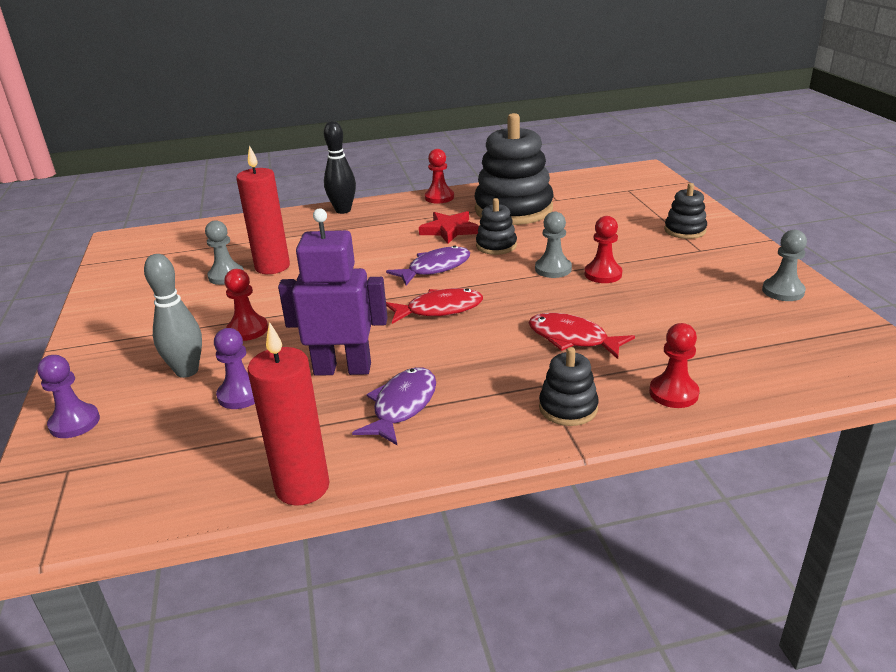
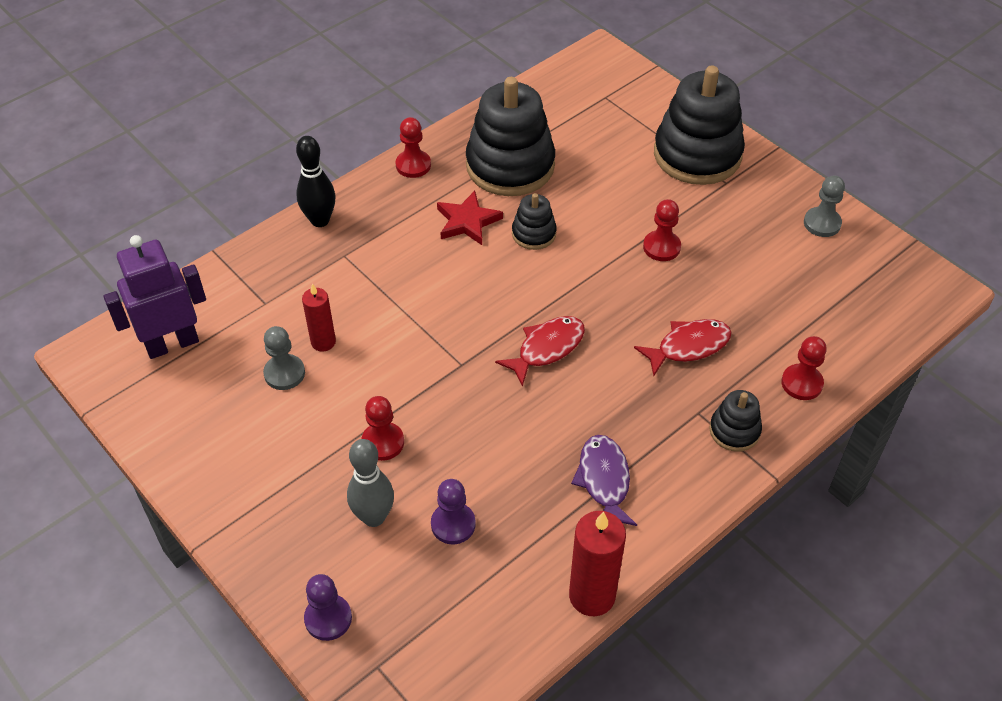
camera: 30 degrees left, 20 degrees up
(272, 267) = (323, 342): red candle -> red candle, size x0.62
(342, 369) = (518, 458): purple robot -> purple robot (172, 344)
(435, 268) = (498, 289): purple fish -> none
(553, 269) = (612, 254): grey pawn -> none
(572, 339) = (688, 346): red fish -> red fish turned 150 degrees clockwise
(685, 230) = (697, 155): black stacking toy -> black stacking toy, size x2.09

